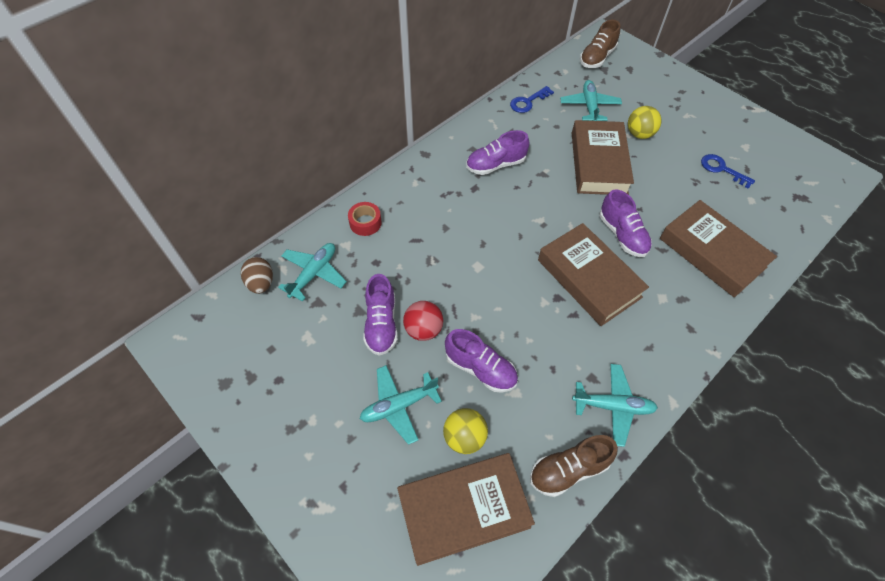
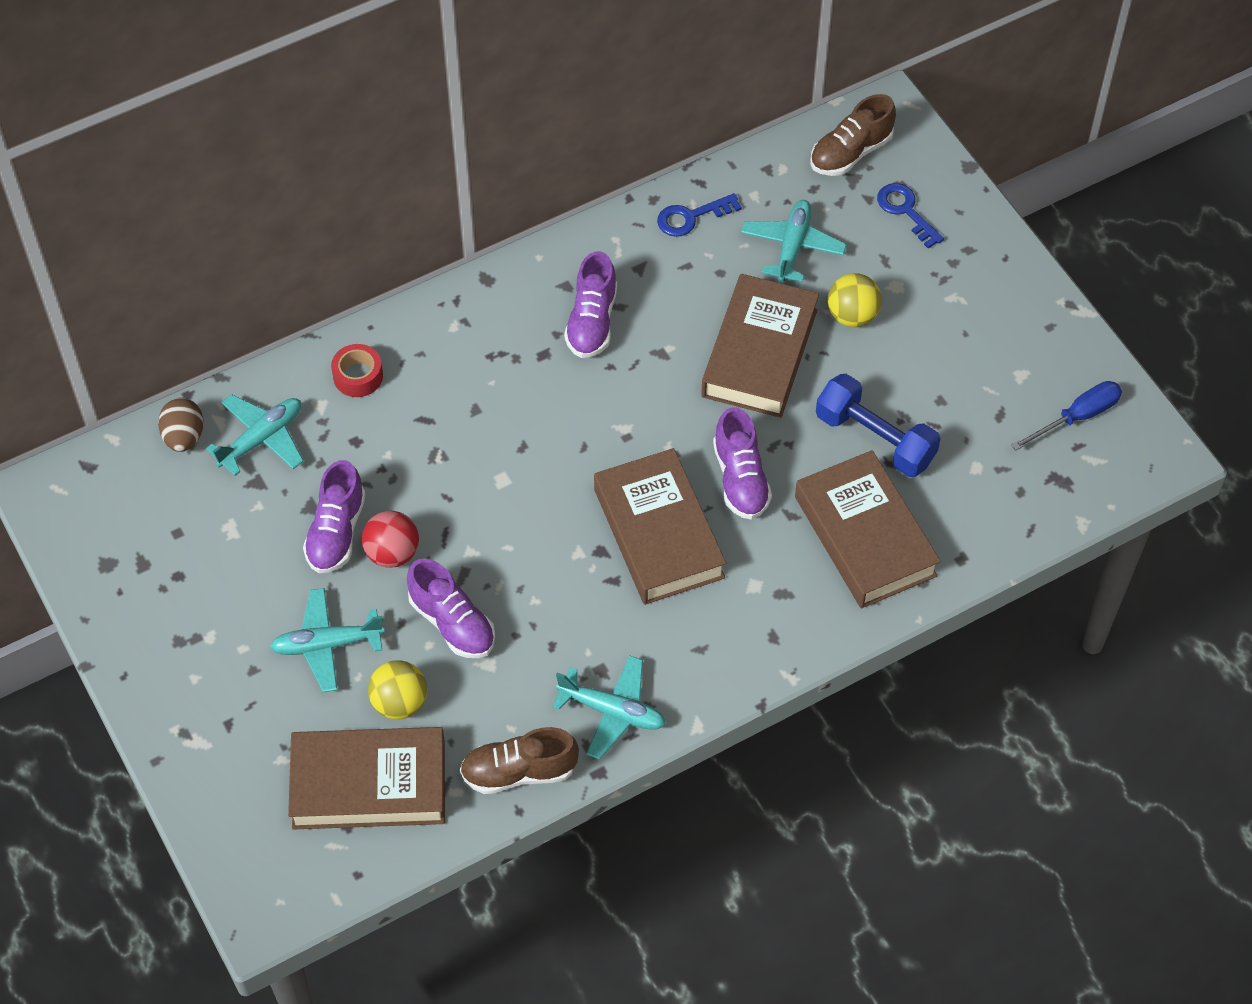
camera: 15 degrees right, 0 degrees up
(495, 165) = (592, 321): purple shoe -> purple shoe turned 75 degrees counterclockwise
(687, 196) = (875, 439): none -> blue dumbbell
(721, 169) = (957, 406): blue key -> blue key (906, 211)
(788, 162) = (1077, 417): none -> blue screwdriver

